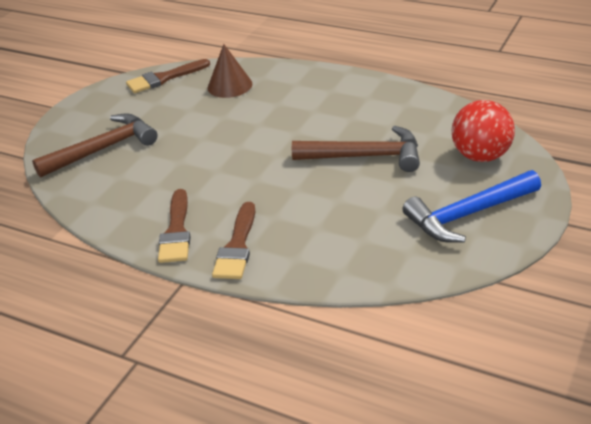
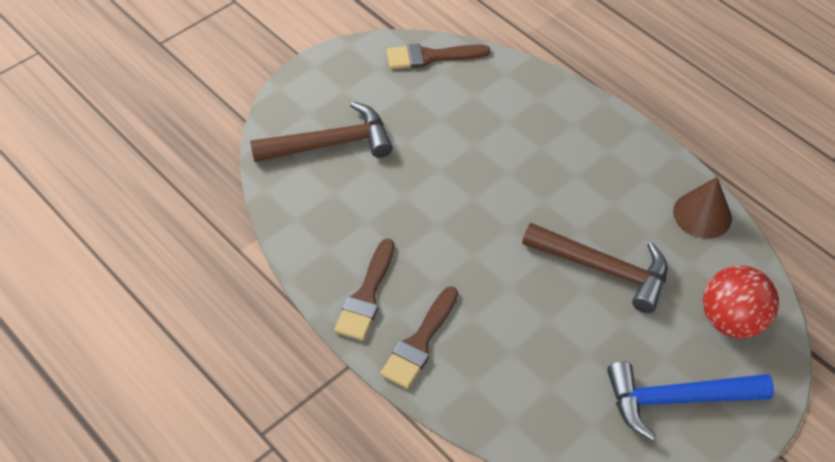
camera: 15 degrees right, 15 degrees up
(229, 85) = (499, 97): brown cone -> brown cone (702, 214)

